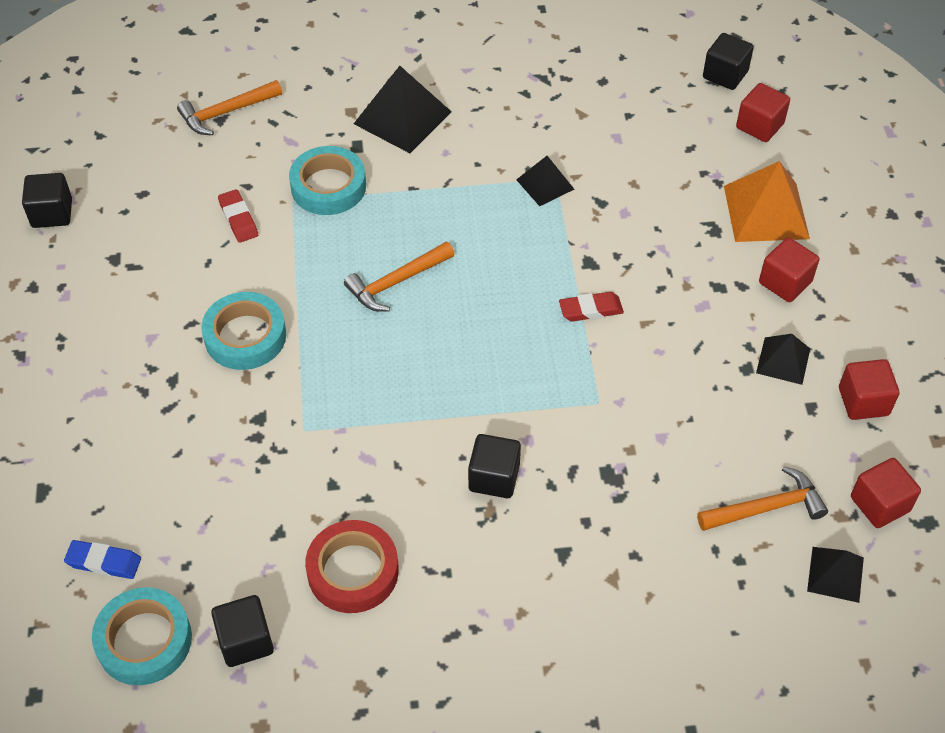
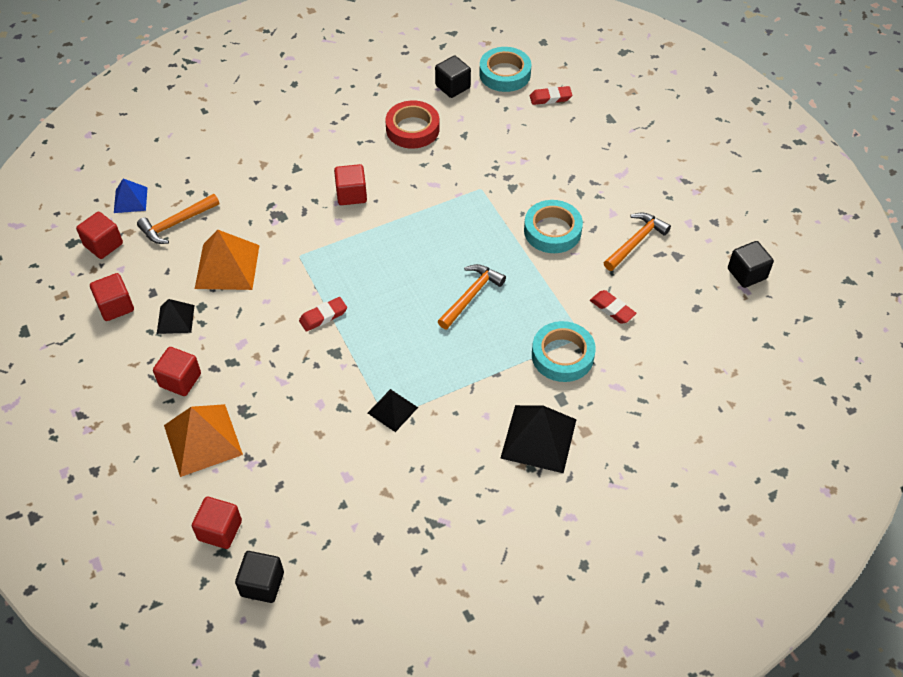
camera: 160 degrees right, 0 degrees up
(104, 562) = (550, 98): blue eraser -> red eraser
(226, 112) = (685, 397): orange hammer -> orange hammer (635, 242)
(494, 477) = (351, 194): black cube -> red cube
(702, 415) = (227, 266): none -> orange pyramid
(835, 574) = (130, 200): black pyramid -> blue pyramid

